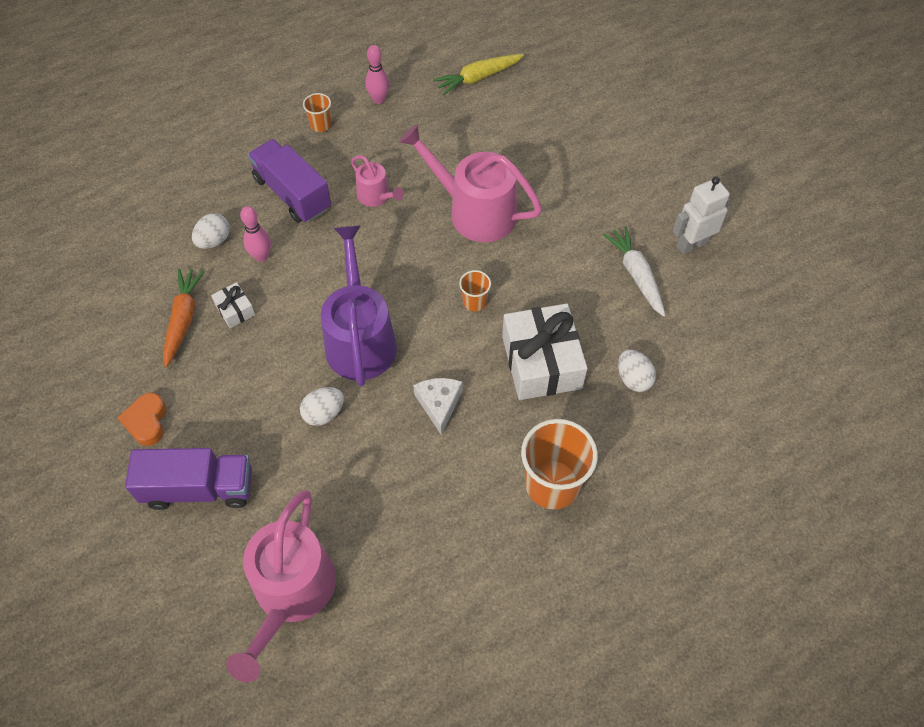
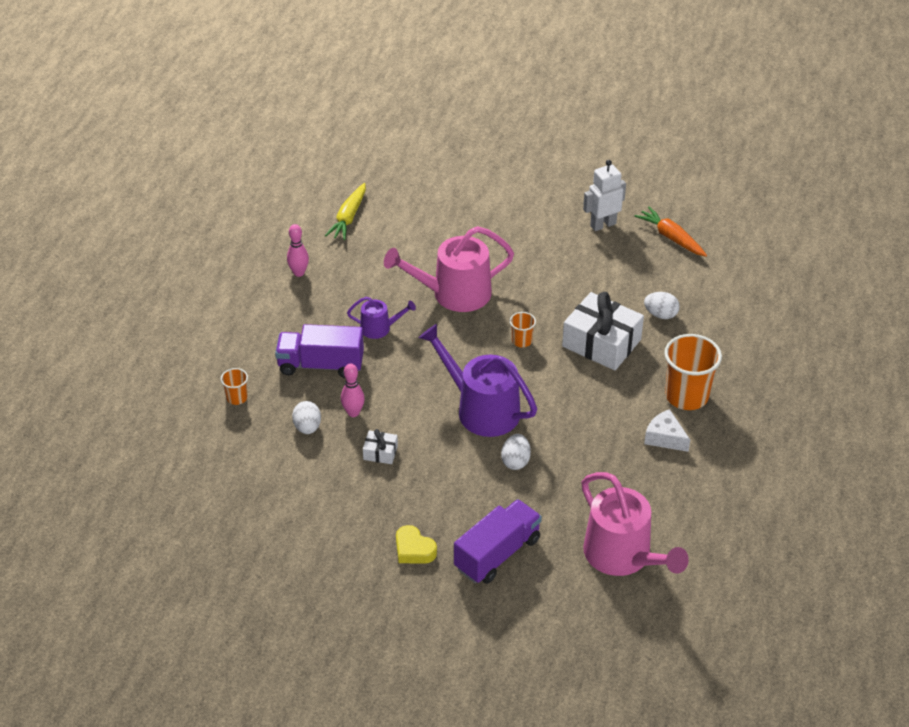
camera: 45 degrees left, 15 degrees down
(147, 422) = (414, 549): orange heart -> yellow heart
(183, 319) = (354, 482): orange carrot -> orange carrot (671, 238)
(320, 125) = (280, 313): orange cup -> orange cup (237, 398)
(376, 196) = (379, 328): pink watering can -> purple watering can
(439, 404) = (574, 406): white cheese -> white cheese (665, 437)
(636, 275) = (593, 262): white carrot -> none
(692, 244) = (603, 225): white robot -> white robot turned 45 degrees clockwise

